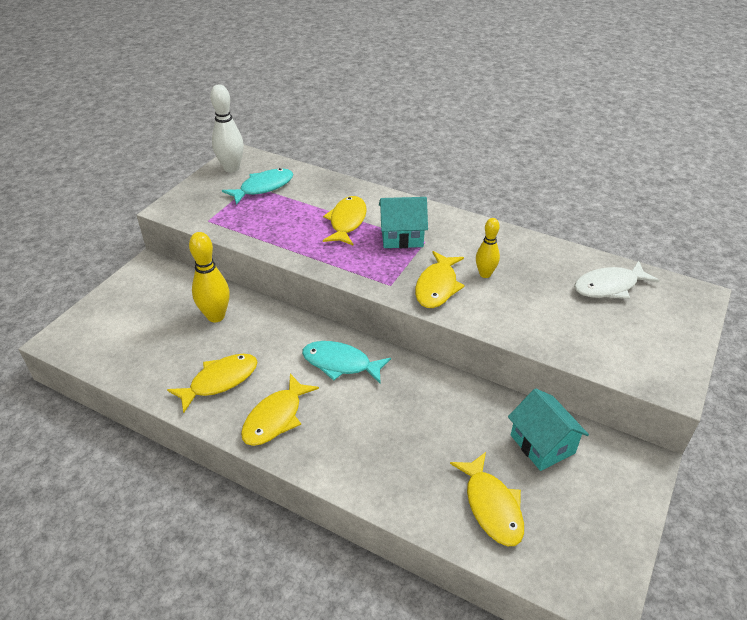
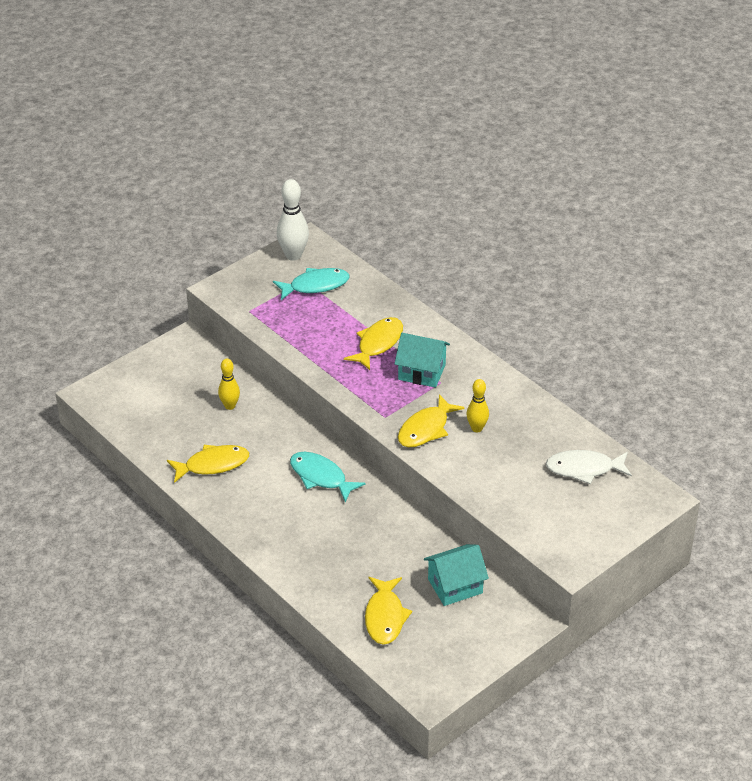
camera: 20 degrees right, 0 degrees up
(216, 316) = (230, 406): yellow bowling pin -> yellow bowling pin, size x0.64
(276, 418) = (247, 507): yellow fish -> none
(542, 444) = (455, 586): turquoise house -> turquoise house turned 75 degrees clockwise

